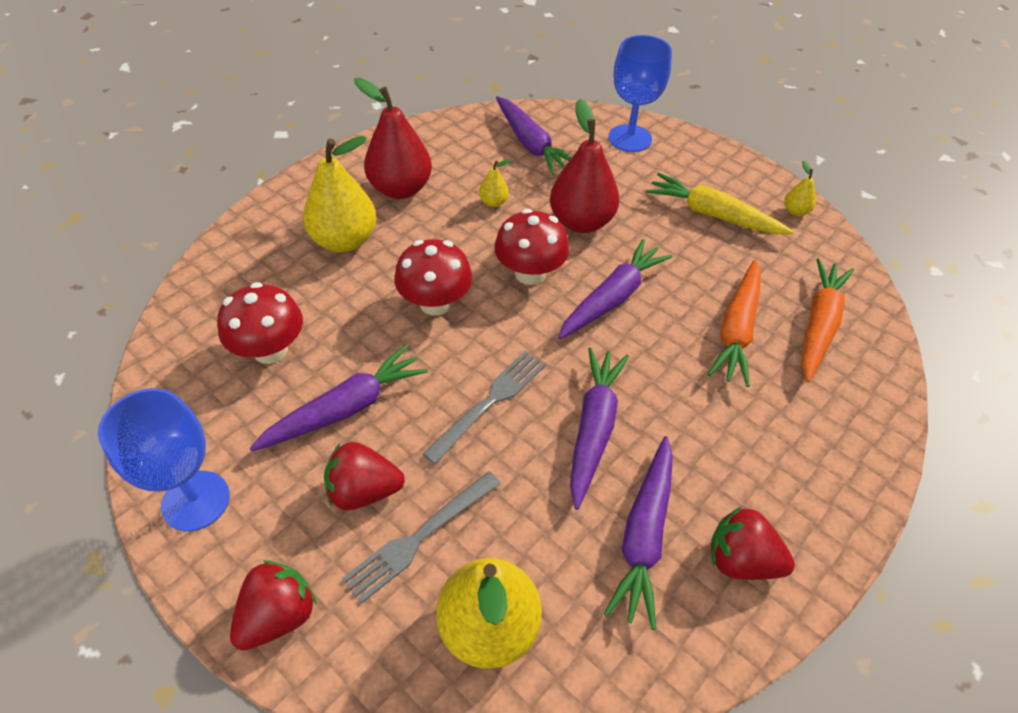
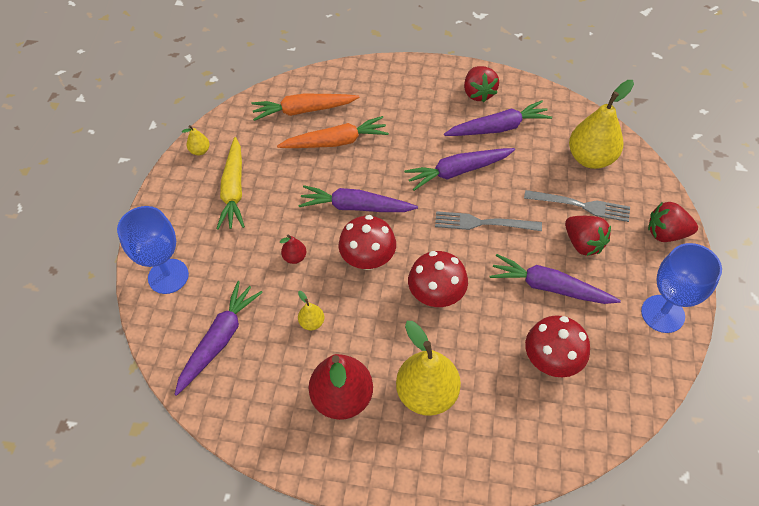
camera: 120 degrees left, 5 degrees up
(581, 222) = (295, 257): red pear -> red pear, size x0.45

